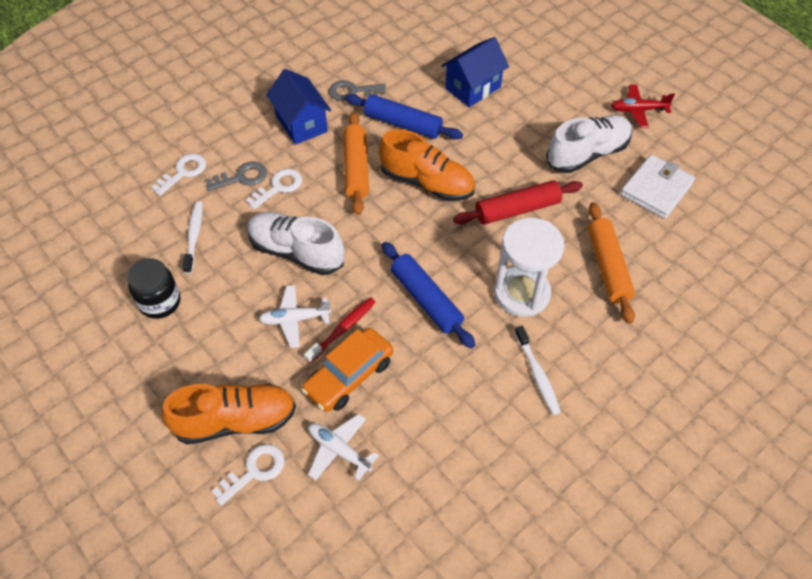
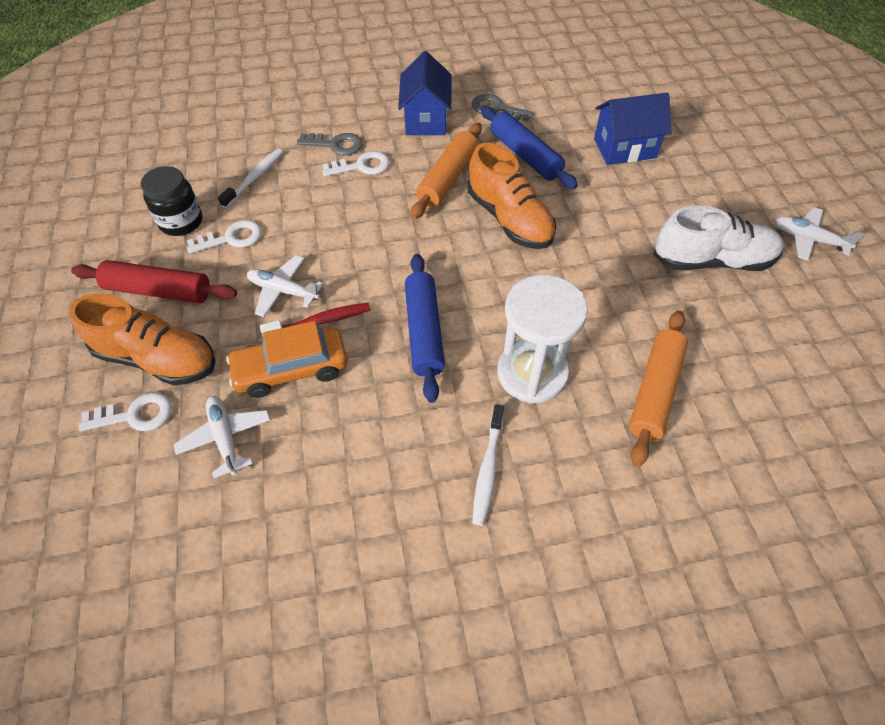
camera: 30 degrees right, 0 degrees up
(183, 172) = (289, 121): white key -> white key (231, 238)
(296, 252) = (333, 230): white shoe -> none
(517, 210) = (588, 285): red rolling pin -> red rolling pin (158, 291)
(638, 110) = (808, 239): red plane -> white plane
(656, 189) = (775, 332): white wallet -> none

